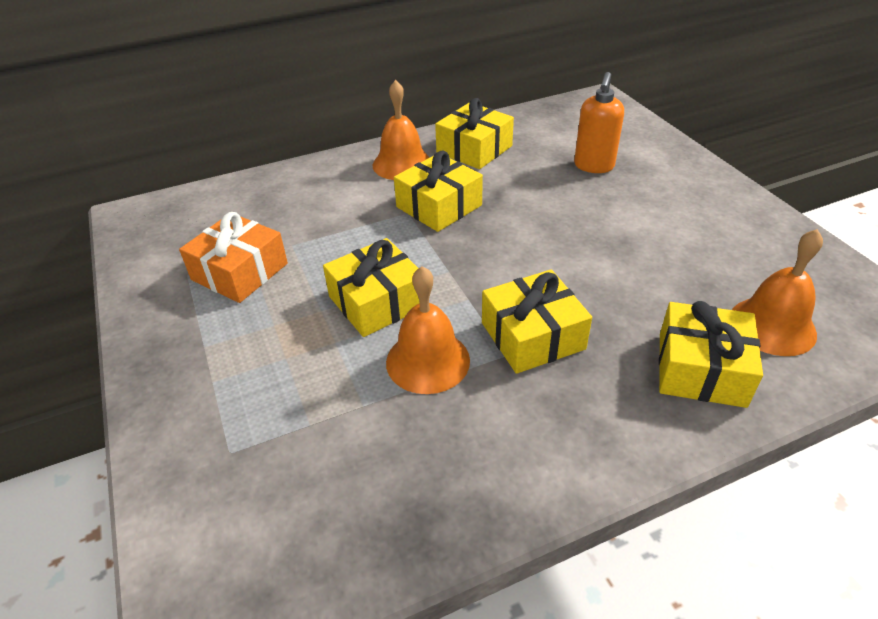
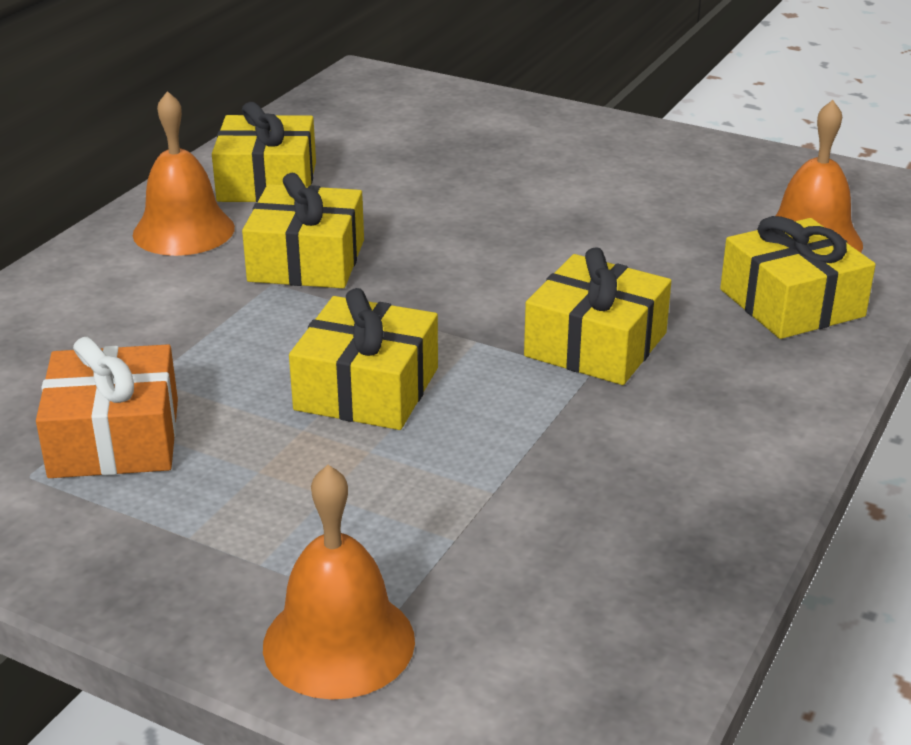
camera: 40 degrees left, 10 degrees down
(428, 361) = (511, 417): orange bell -> orange bell (339, 642)
(593, 166) = (450, 153): orange soap dispenser -> none

